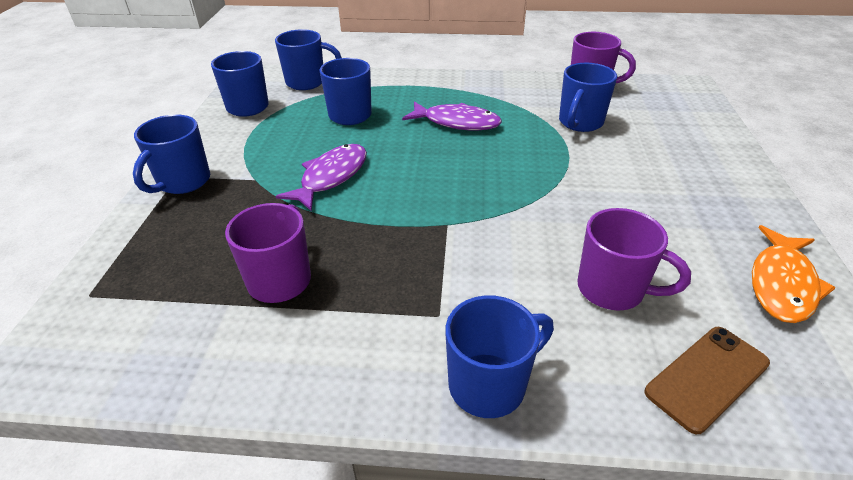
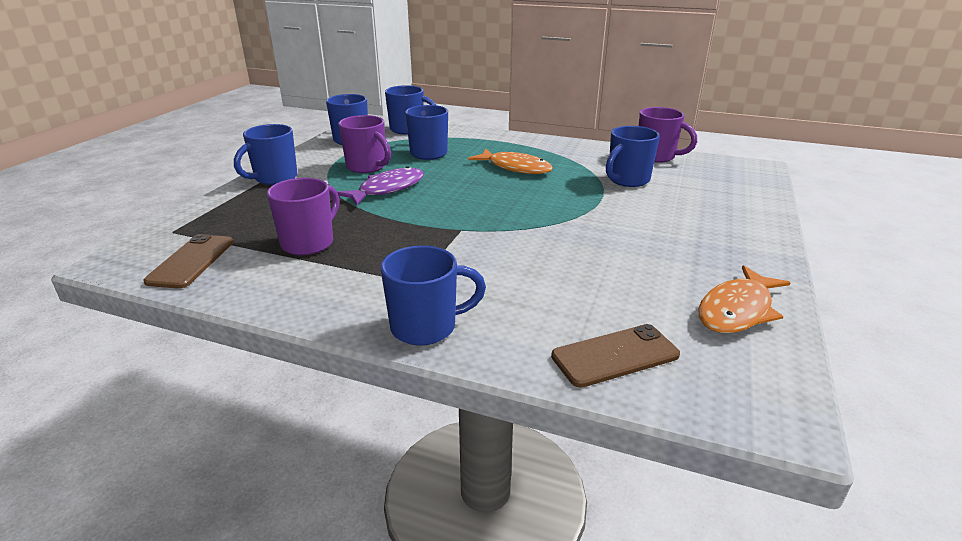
camera: 15 degrees right, 10 degrees down
(142, 342) = (191, 261): none -> brown phone
(457, 122) = (515, 168): purple fish -> orange fish
(613, 290) = (573, 289): purple mug -> purple mug (367, 167)

